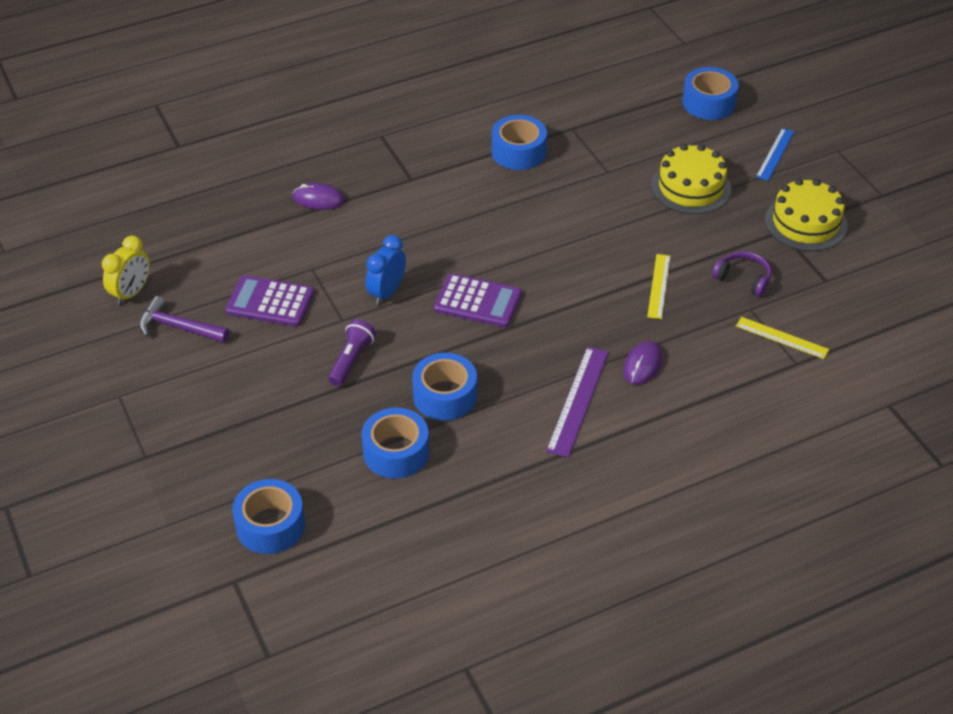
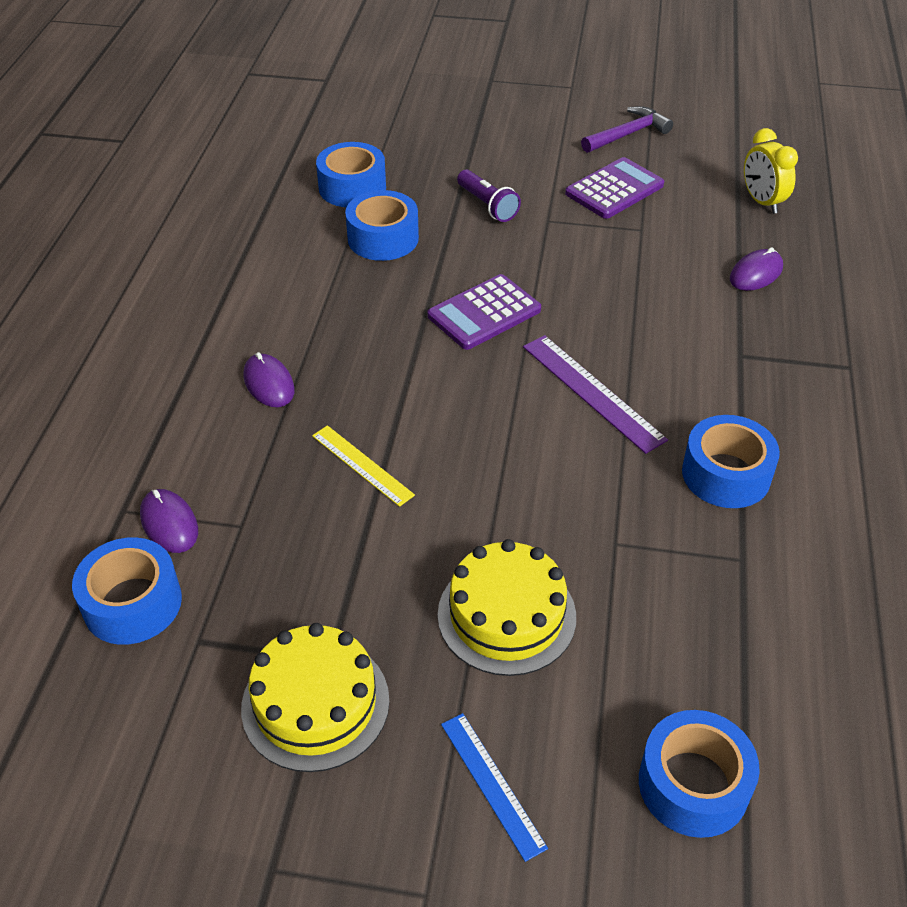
camera: 125 degrees right, 0 degrees up
(131, 293) = (699, 125): yellow clock -> yellow clock (762, 202)
(270, 525) = (355, 108): blue tape -> blue tape (132, 603)
(387, 292) = (558, 260): blue clock -> none
(578, 400) = (280, 314): purple ruler -> purple ruler (592, 392)
(743, 279) = (291, 553): purple headphones -> none
(782, 338) = (169, 523): yellow ruler -> purple mouse

